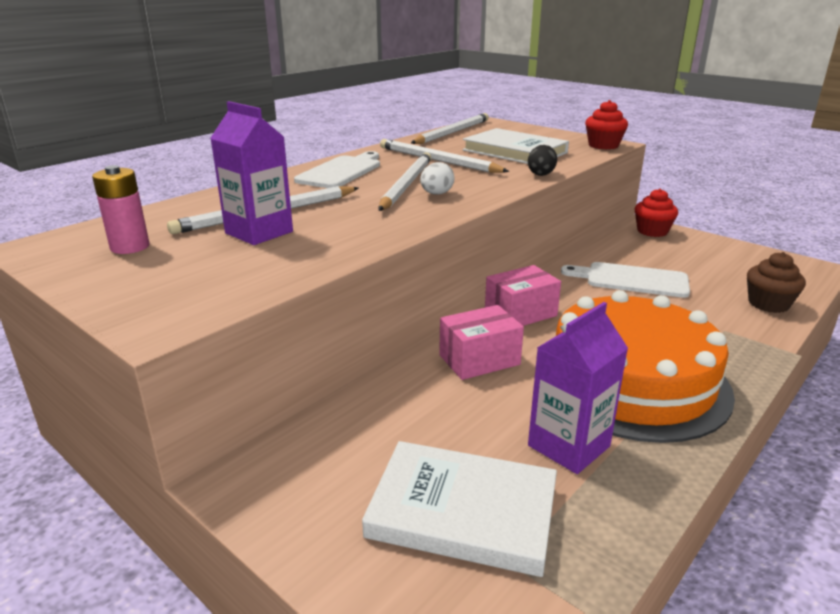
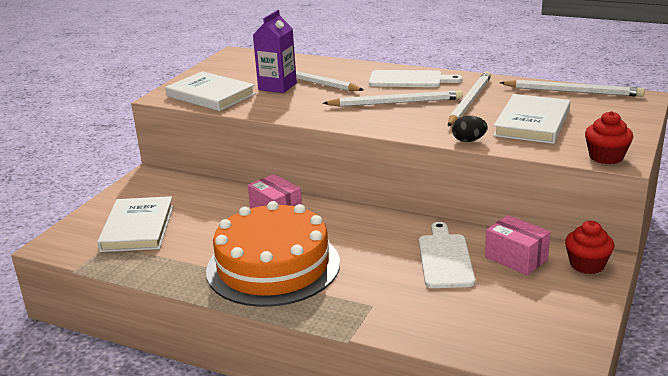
camera: 75 degrees right, 0 degrees up
(130, 247) = (242, 68): pink battery -> none
(223, 281) = (210, 95): none -> white book
(436, 194) = (381, 114): white egg -> none
(520, 313) = (348, 217): pink box -> pink box (516, 258)
(568, 446) = (195, 250): purple carton -> none
(768, 304) = (442, 331): brown cupcake -> none

